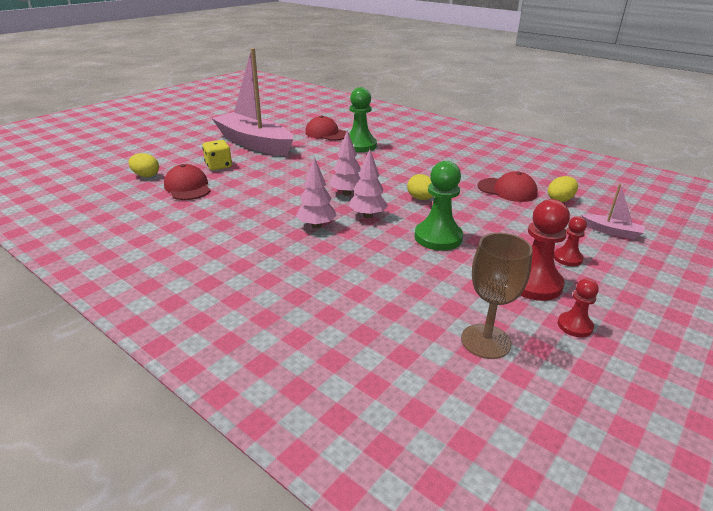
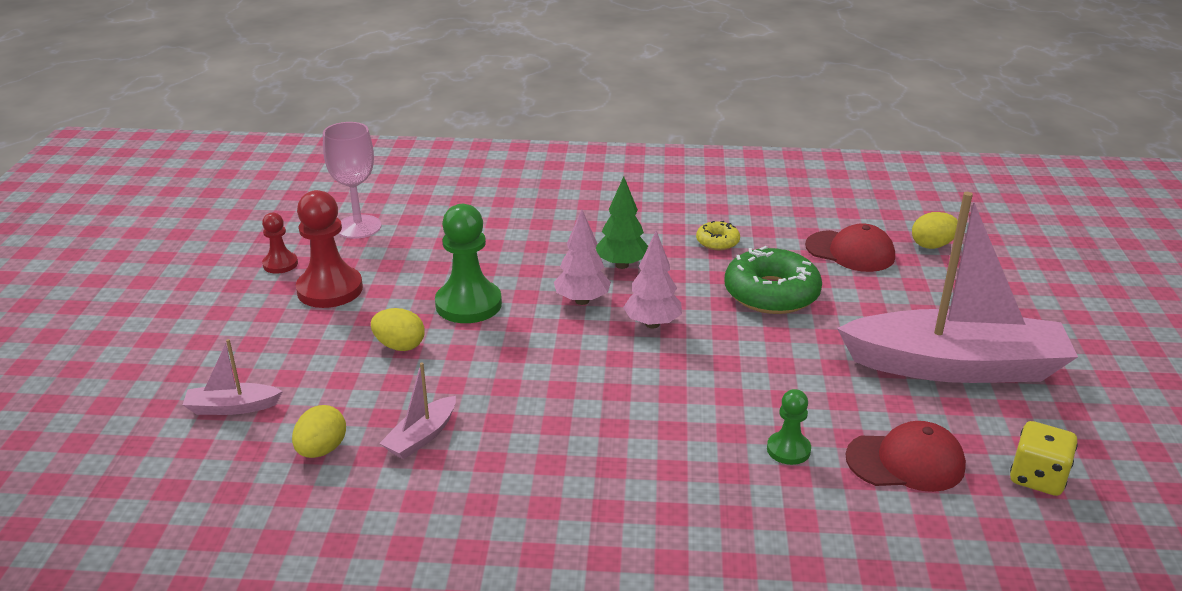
camera: 145 degrees right, 0 degrees up
(218, 166) = (894, 297): yellow dice -> yellow dice (1037, 478)
(239, 217) = (717, 242): none -> yellow donut
(267, 185) = (771, 293): none -> green donut
(316, 226) = (622, 265): pink tree -> green tree
(359, 146) = (788, 450): green pawn -> green pawn, size x0.55
(421, 198) = (543, 358): yellow egg -> yellow egg (399, 346)
(486, 341) = (358, 227): brown goblet -> pink goblet
(507, 190) = (421, 437): red cap -> pink boat
(567, 258) = (295, 336): red pawn -> none

